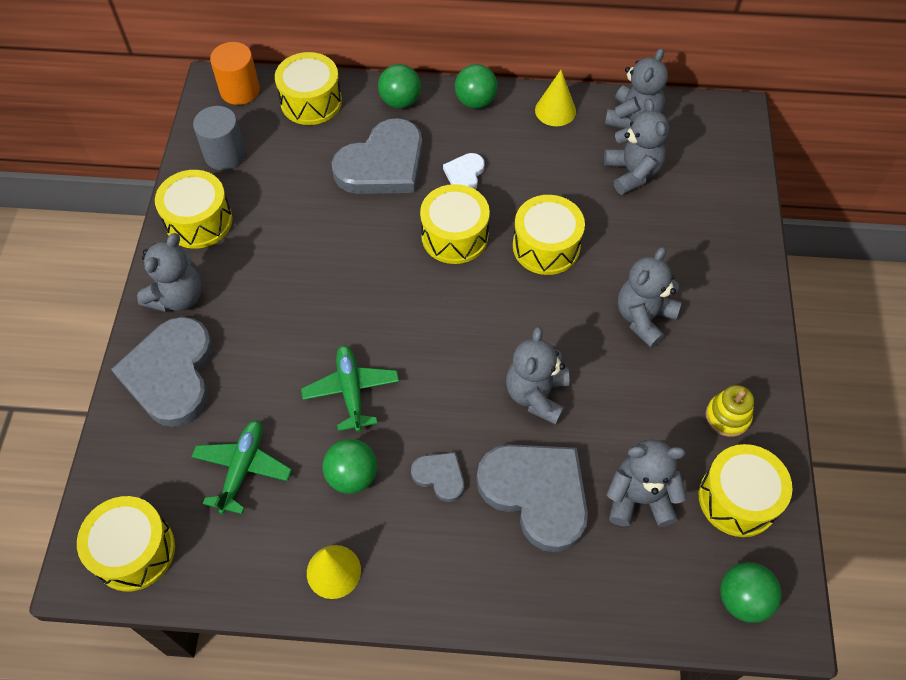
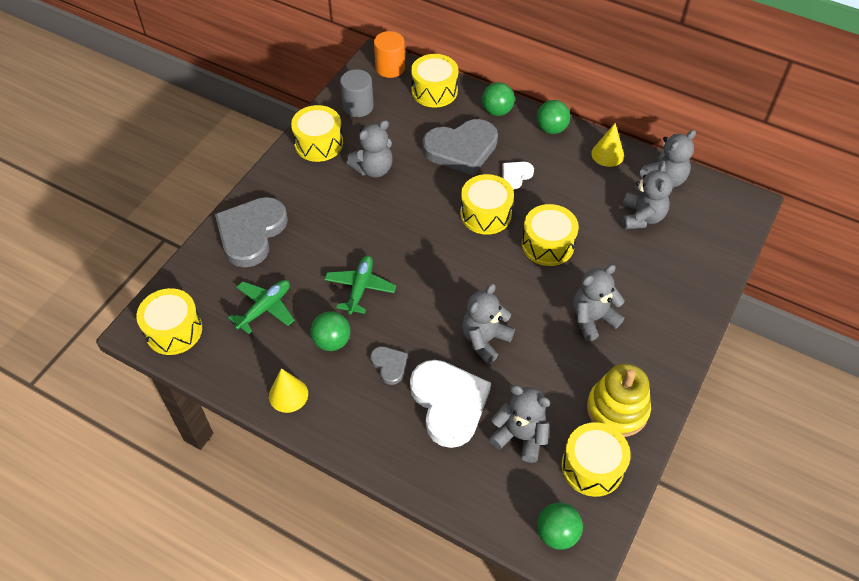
camera: 25 degrees right, 5 degrees down
(178, 297) = (280, 187): grey teddy bear -> grey teddy bear (373, 169)
(536, 494) = (449, 403): grey heart -> white heart
(727, 416) = (617, 409): yellow stacking toy -> yellow stacking toy, size x1.73

